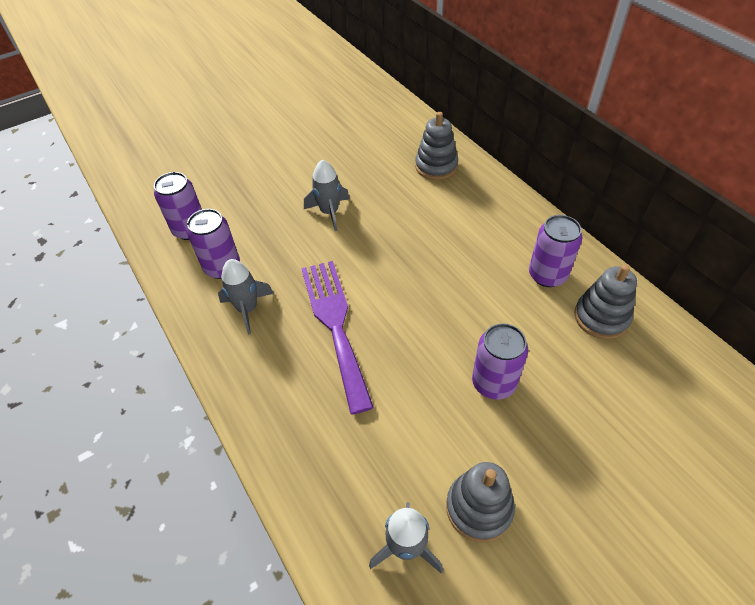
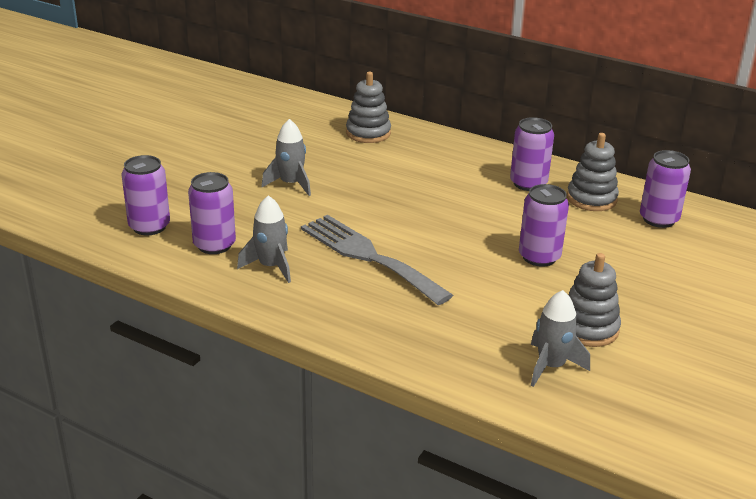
camera: 30 degrees left, 20 degrees down
(335, 325) = (369, 256): purple fork -> grey fork
(659, 372) = (658, 219): none -> purple can

